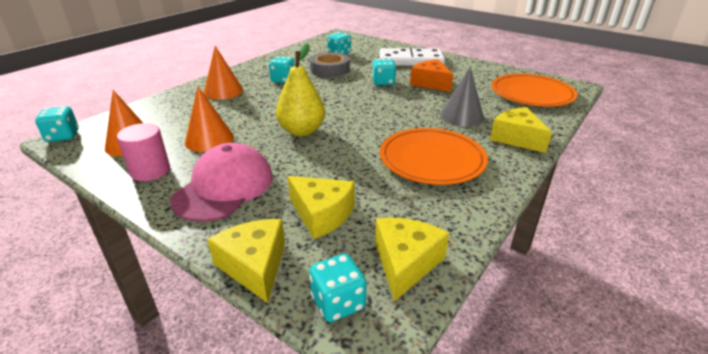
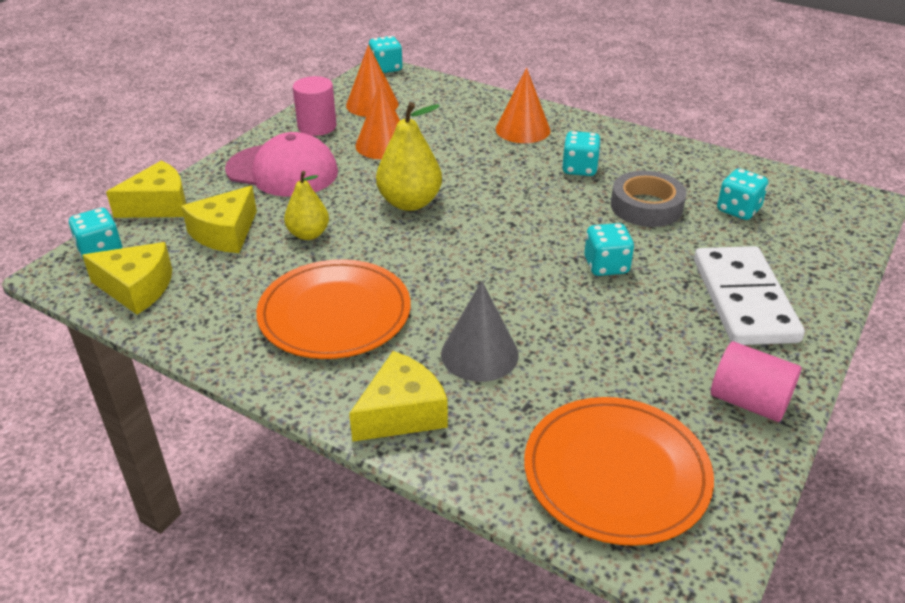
camera: 85 degrees right, 5 degrees up
(333, 171) = (308, 234): none -> yellow pear
(431, 83) = (623, 323): orange cheese -> none
(478, 68) = (749, 401): none -> pink cylinder

